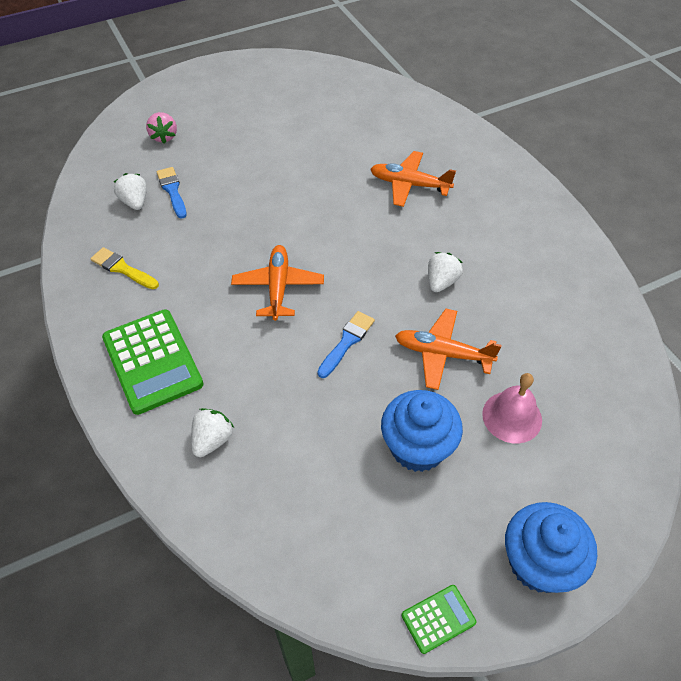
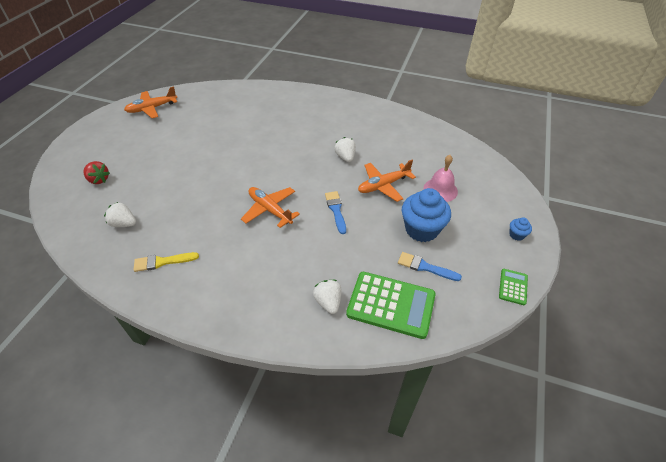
camera: 45 degrees left, 5 degrees down
(152, 361) = (245, 293): green calculator -> green calculator (391, 304)
(164, 137) = (99, 180): pink strawberry -> red strawberry
(172, 190) = (142, 203): blue brush -> blue brush (425, 267)
(409, 184) = (278, 126): orange plane -> orange plane (152, 108)
(538, 562) = (516, 235): blue cupcake -> blue cupcake, size x0.44

